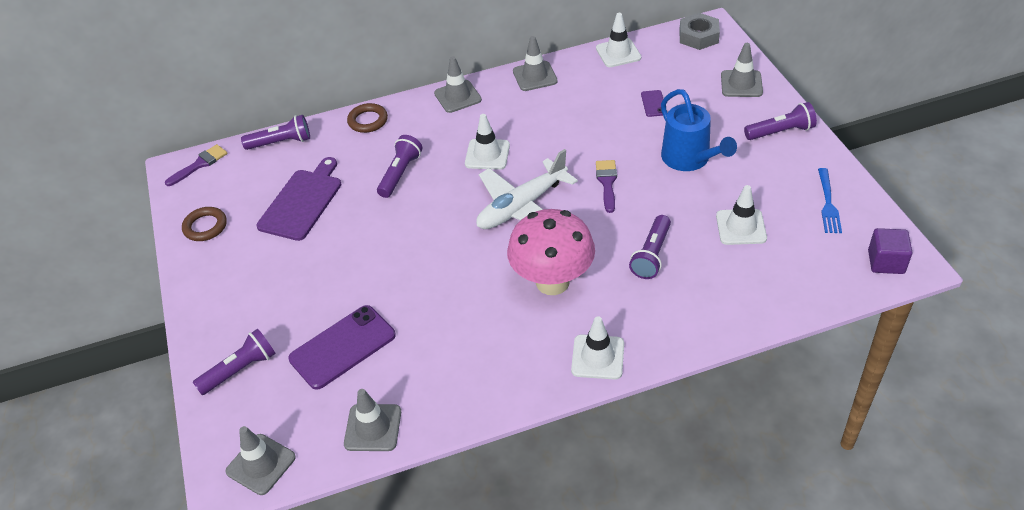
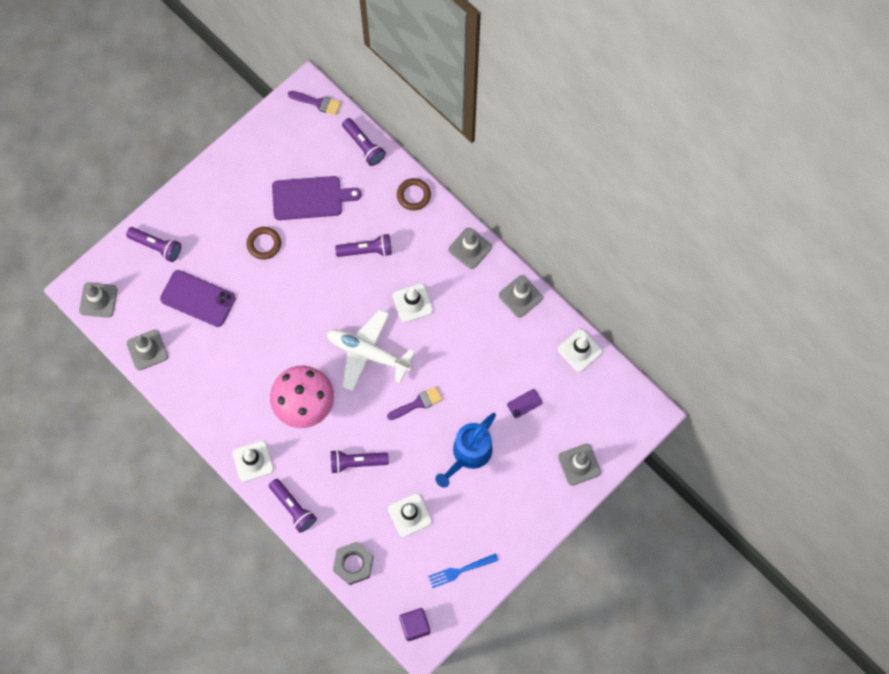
camera: 60 degrees right, 25 degrees up
(205, 227) = (261, 147): brown ring -> brown ring (264, 244)
(698, 36) = (631, 408): grey nut -> grey nut (353, 564)
(780, 132) = (530, 513): purple flashlight -> purple flashlight (293, 507)

